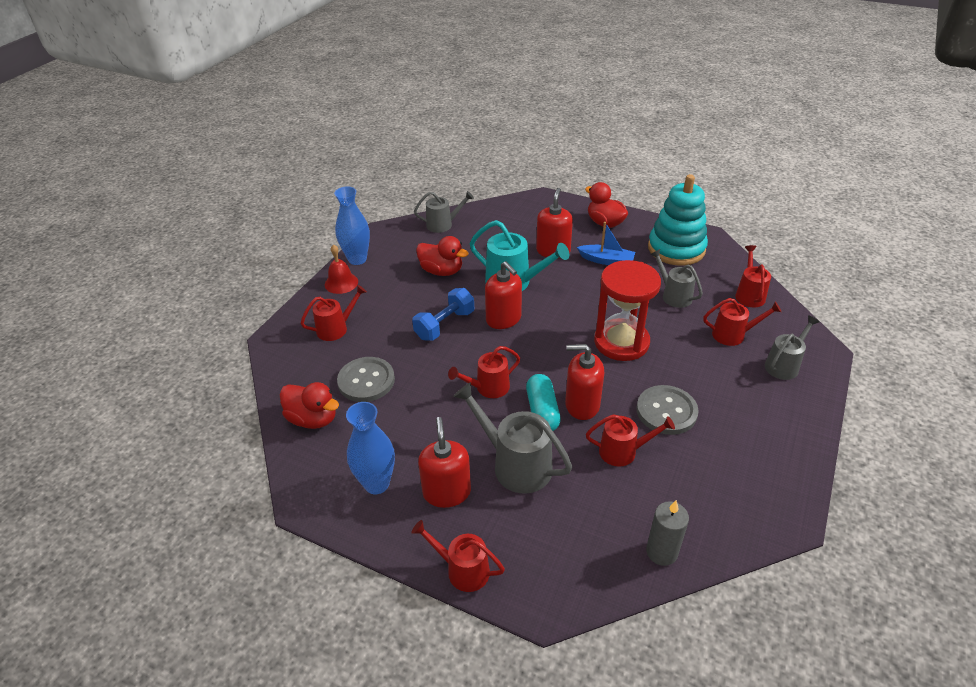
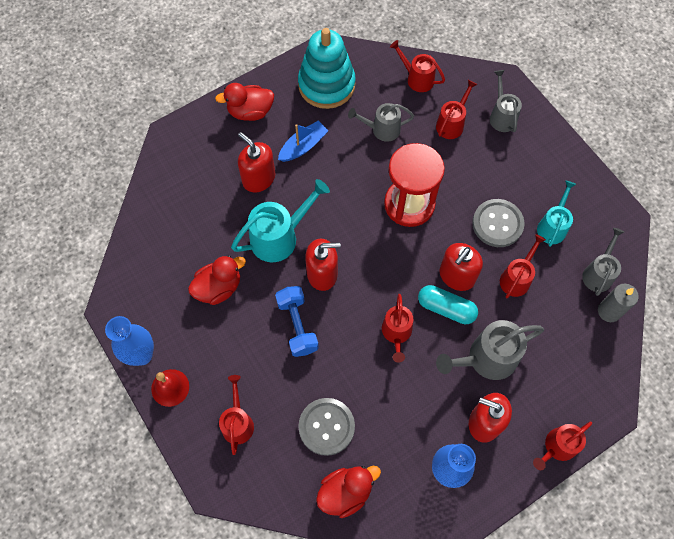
camera: 60 degrees left, 25 degrees up
(443, 224) = (144, 247): grey watering can -> grey watering can (598, 273)
(710, 456) = (552, 226): none -> turquoise watering can

